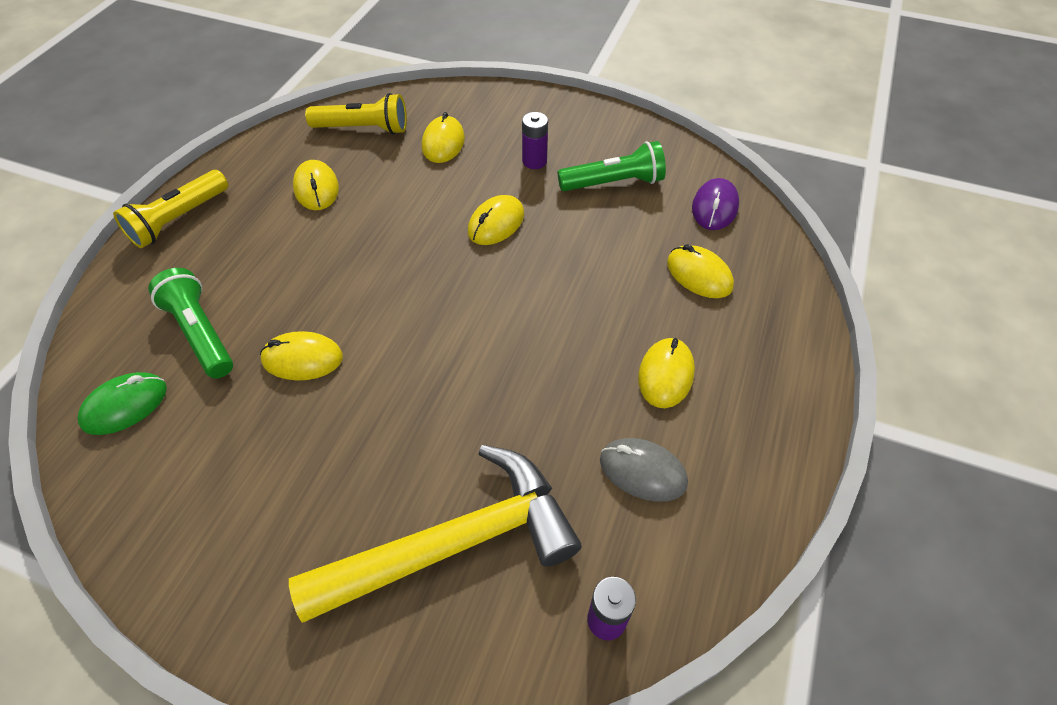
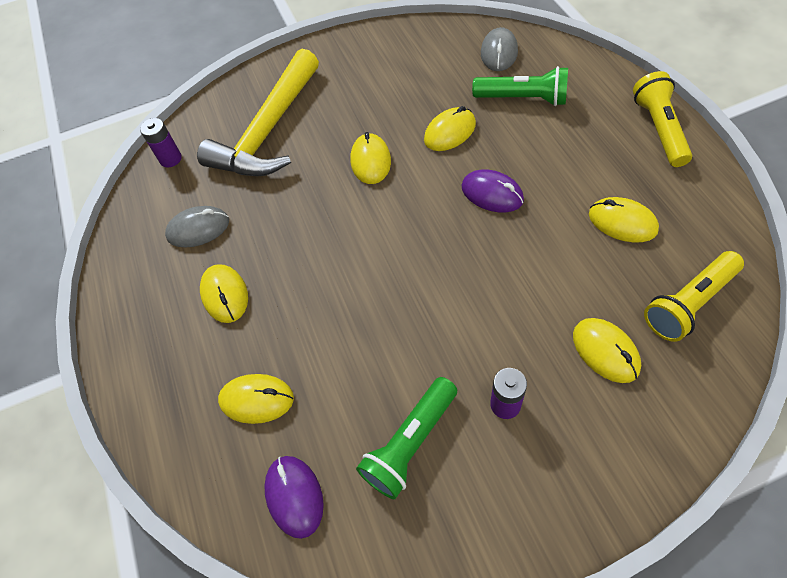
camera: 145 degrees right, 5 degrees up
(125, 405) = (499, 53): green mouse -> grey mouse
(358, 276) = (492, 194): none -> purple mouse
(496, 223) = (457, 310): yellow mouse -> yellow mouse (370, 161)

